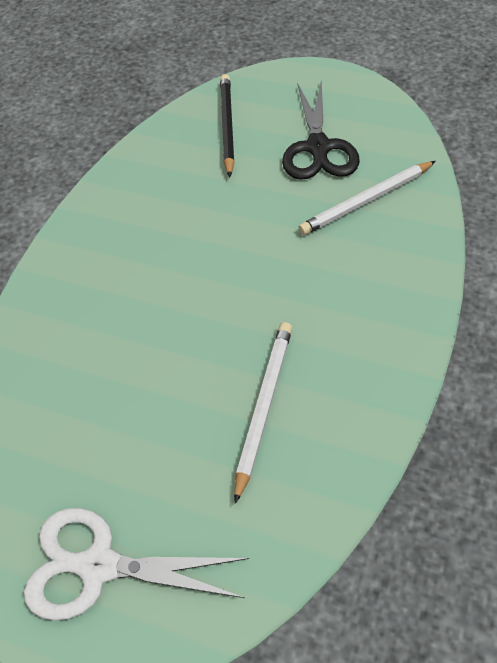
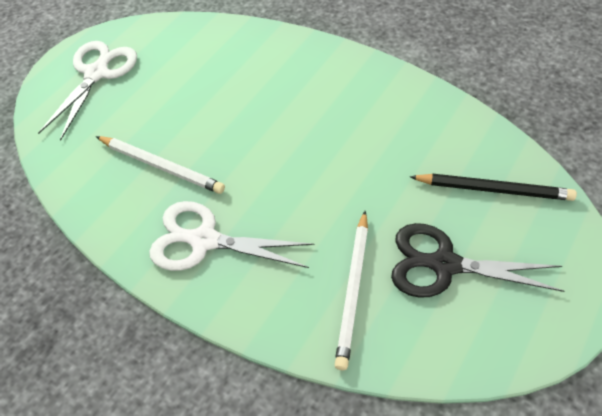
camera: 100 degrees right, 0 degrees up
(355, 328) = (204, 240): none -> white scissors
(366, 200) = (353, 289): white pencil -> white pencil turned 150 degrees counterclockwise

